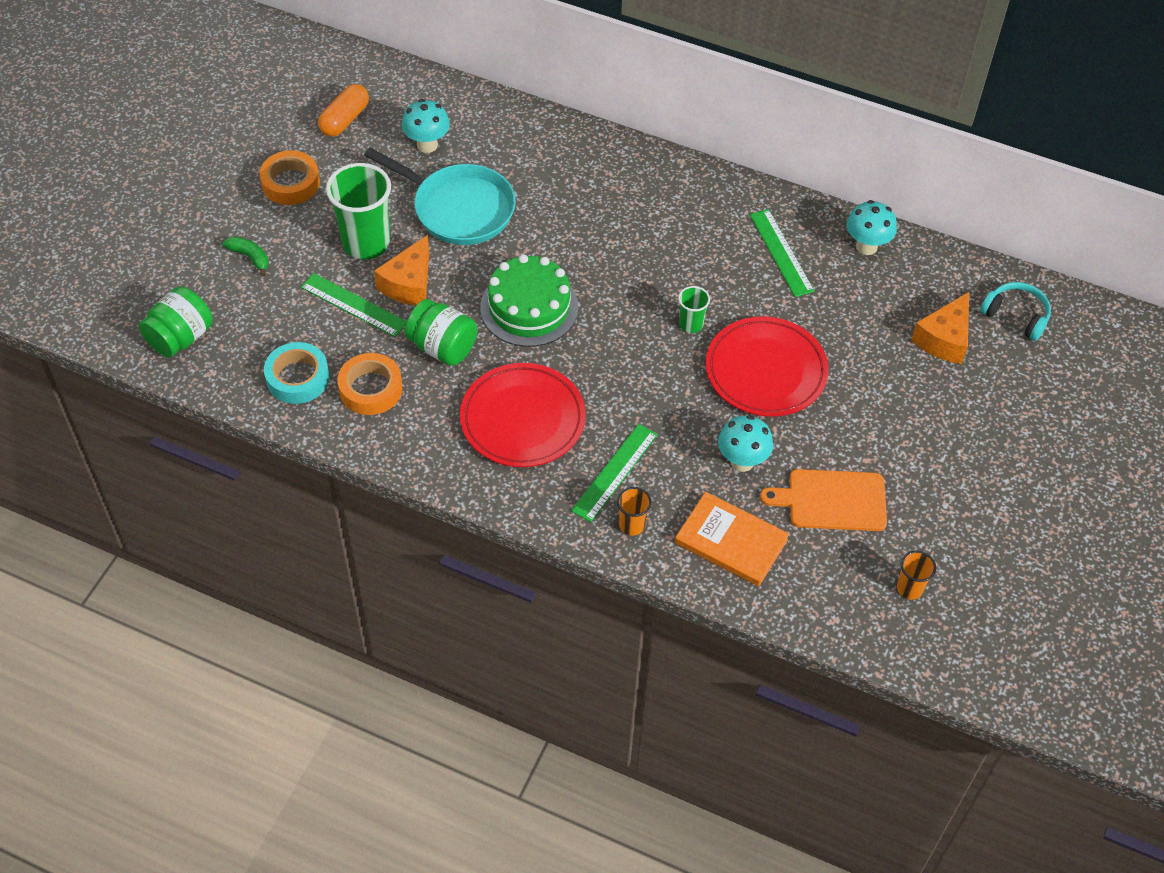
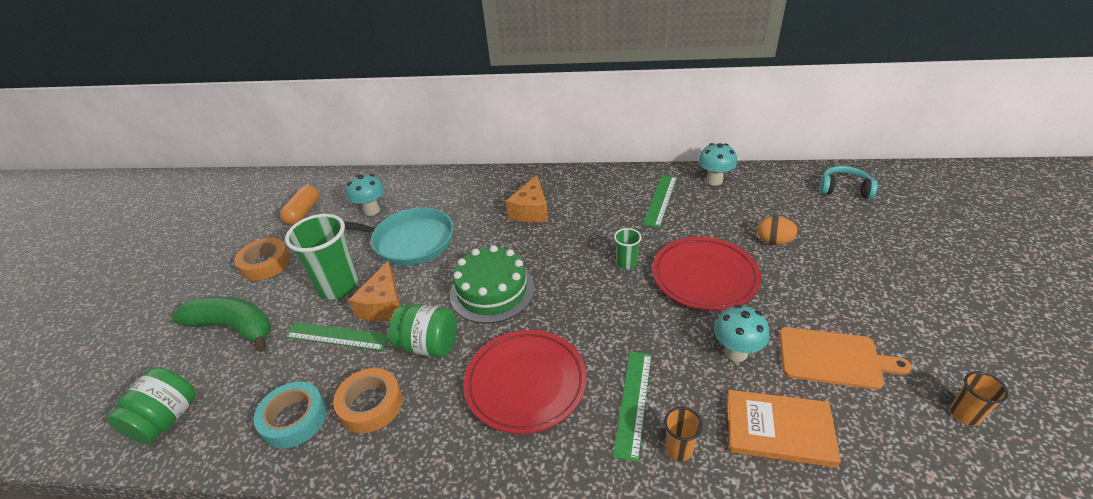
camera: 15 degrees left, 15 degrees down
(250, 257) = (234, 327): green banana -> green banana, size x2.11
(781, 252) = (660, 200): green ruler -> green ruler turned 60 degrees clockwise
(832, 500) = (833, 358): orange cutting board -> orange cutting board turned 150 degrees counterclockwise
(874, 356) = (774, 241): none -> orange egg
(944, 339) = (811, 216): orange cheese -> orange cheese (531, 211)

